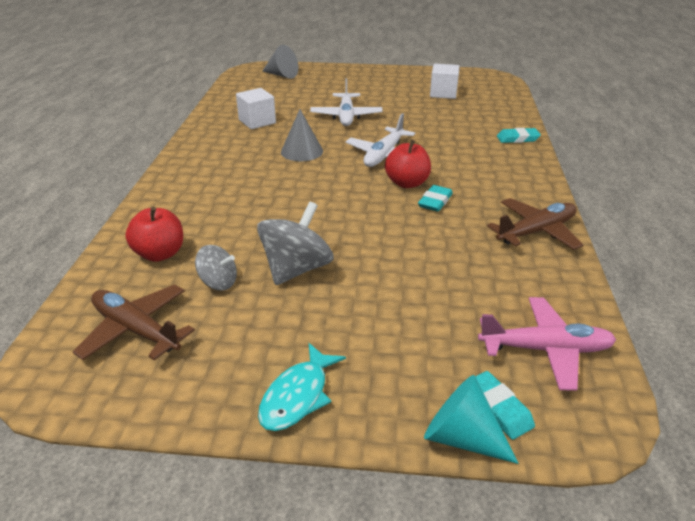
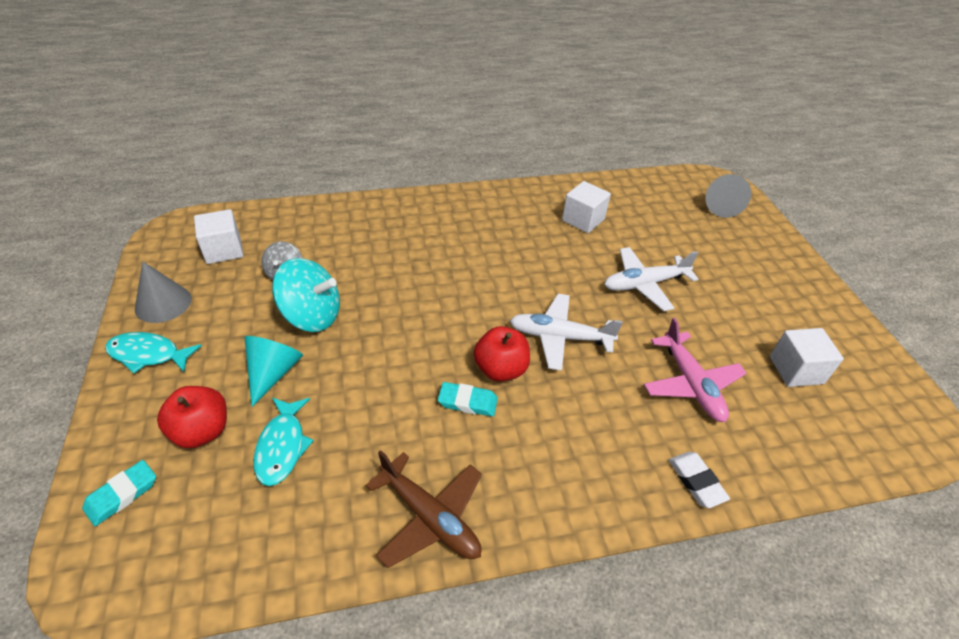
camera: 70 degrees right, 10 degrees up
(136, 330) = (223, 250): brown plane -> white cube
(160, 254) = (319, 231): red apple -> red apple (202, 431)
(296, 269) = (312, 316): grey spinning top -> turquoise spinning top
(302, 151) = (533, 268): grey cone -> grey cone (163, 303)
(458, 297) = (282, 446): none -> turquoise fish
(461, 437) = (92, 469): turquoise cone -> turquoise cone (273, 372)
(517, 138) = (696, 481): turquoise eraser -> white eraser
(546, 349) = (201, 534): pink plane -> pink plane (691, 384)

